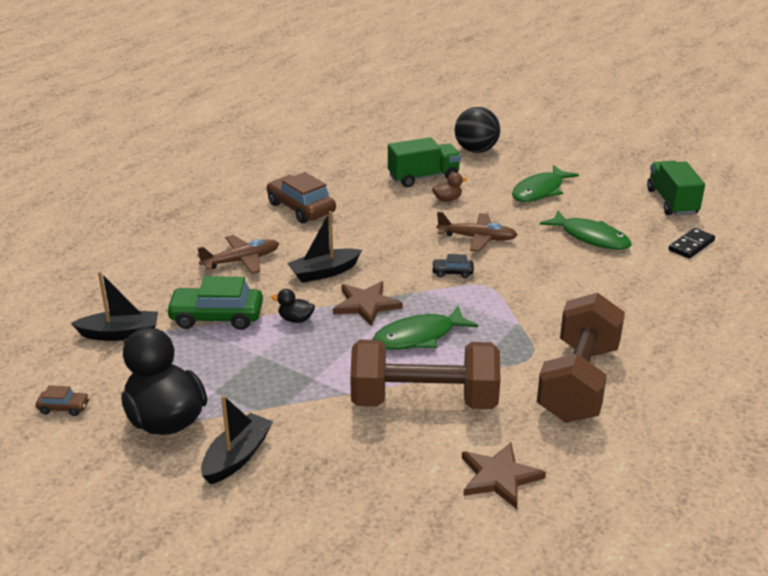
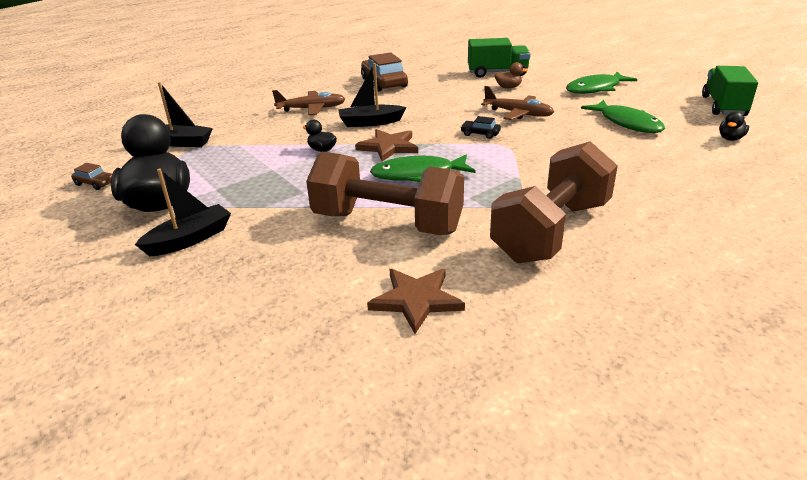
camera: 20 degrees right, 0 degrees up
(216, 317) = (262, 141): green car -> none
(476, 150) = (553, 60): black ball -> none
(691, 245) = (730, 138): black domino -> black duck

